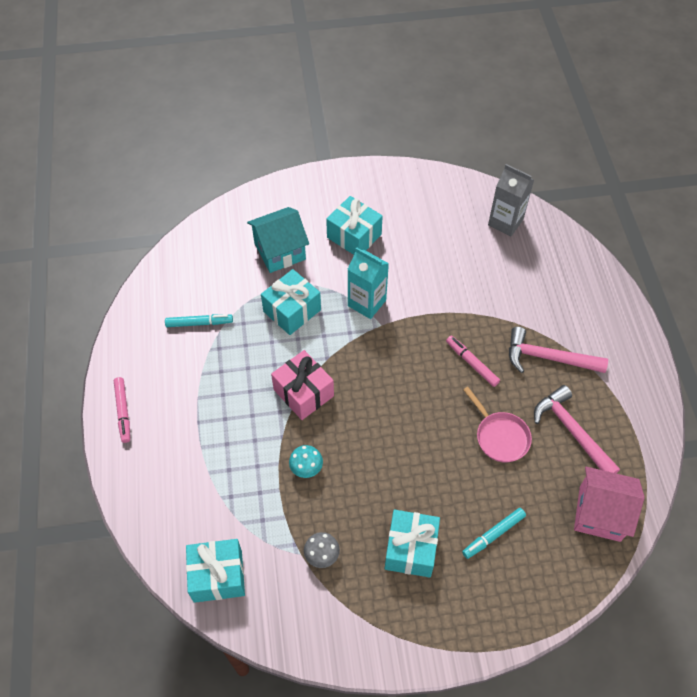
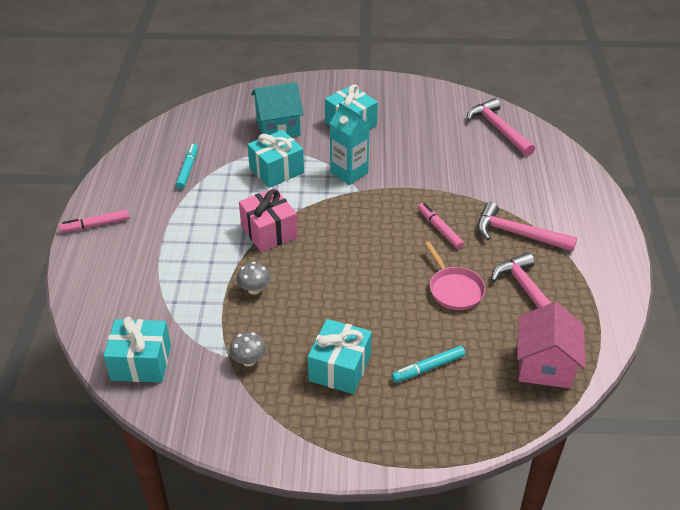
camera: 10 degrees right, 15 degrees down
(123, 412) = (95, 225): pink marker -> pink marker turned 75 degrees clockwise
(199, 323) = (187, 169): turquoise marker -> turquoise marker turned 90 degrees counterclockwise
(306, 468) = (254, 289): turquoise mushroom -> grey mushroom
(505, 222) = (498, 129): grey carton -> pink hammer
(599, 513) = (544, 365): pink house -> pink house turned 75 degrees clockwise

